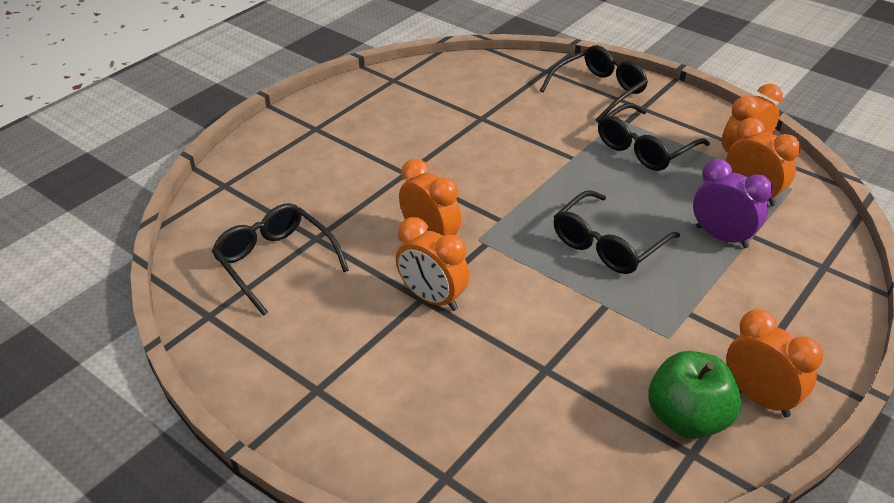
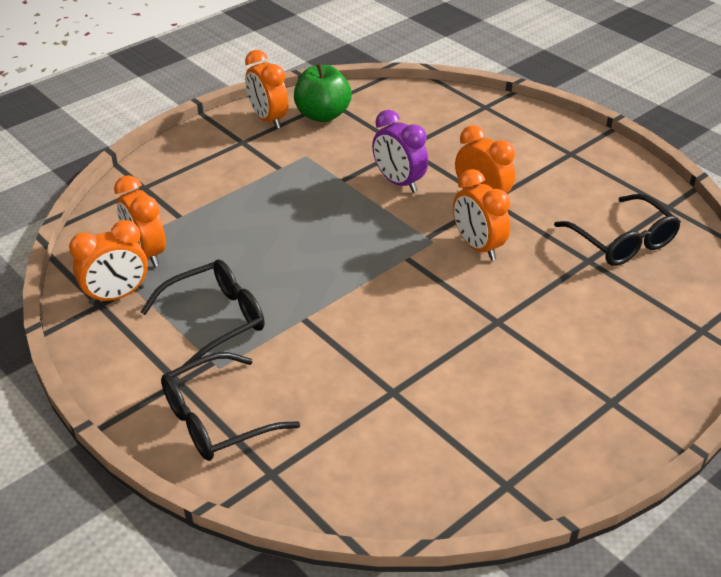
camera: 170 degrees left, 0 degrees up
(607, 244) = (315, 223): black glasses -> none
(721, 237) = (209, 218): purple clock -> purple clock (399, 182)

